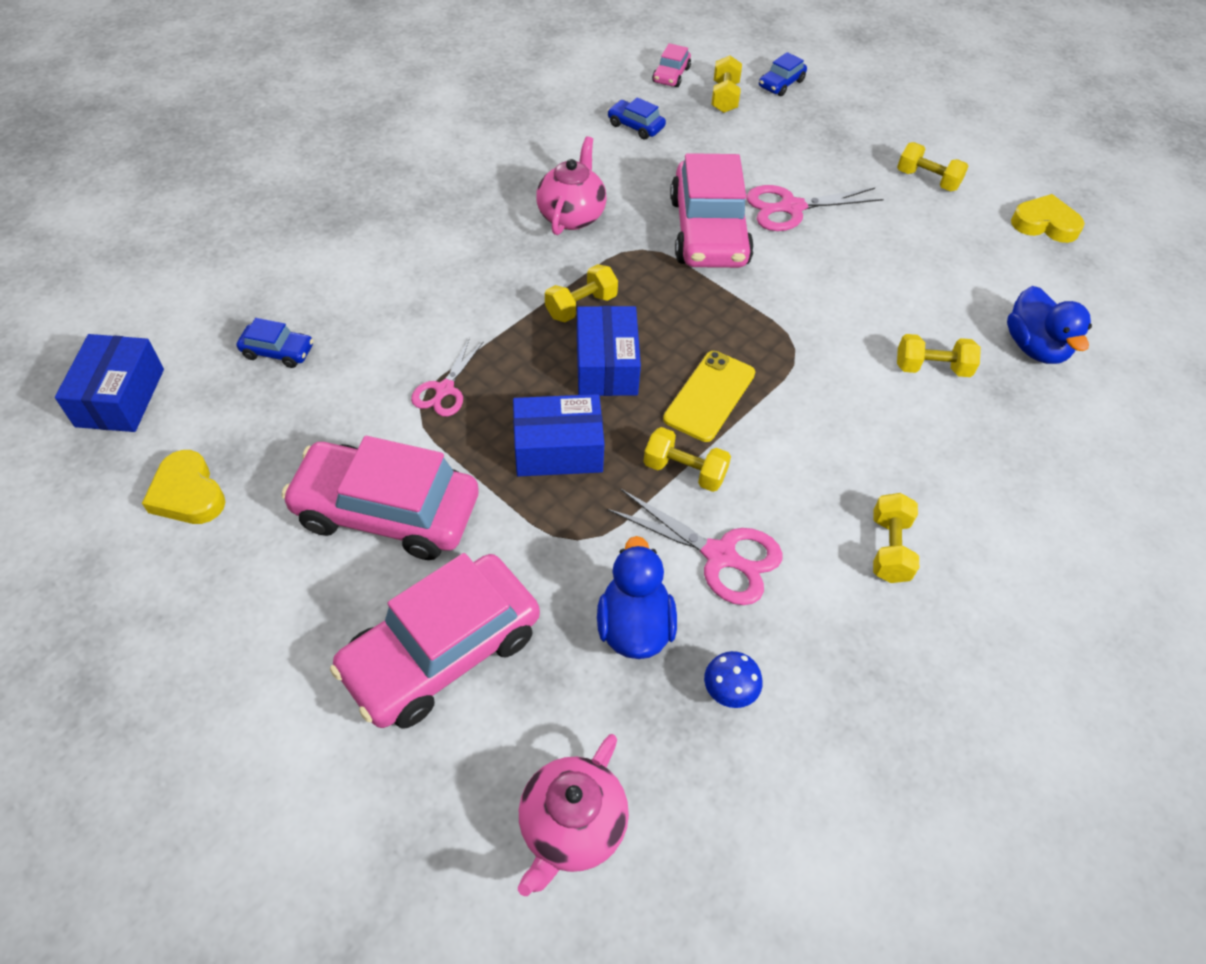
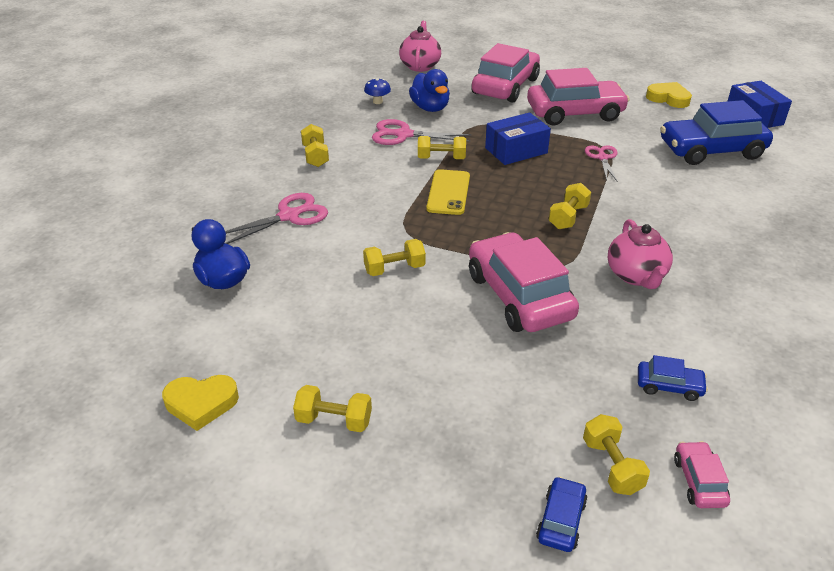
camera: 160 degrees right, 15 degrees down
(278, 351) = (711, 150): blue car -> blue car, size x2.26
(606, 365) = (523, 191): blue box -> none
(791, 208) = (461, 341): pink scissors -> pink scissors (289, 216)
(932, 368) = (303, 245): yellow dumbbell -> yellow dumbbell (394, 269)

